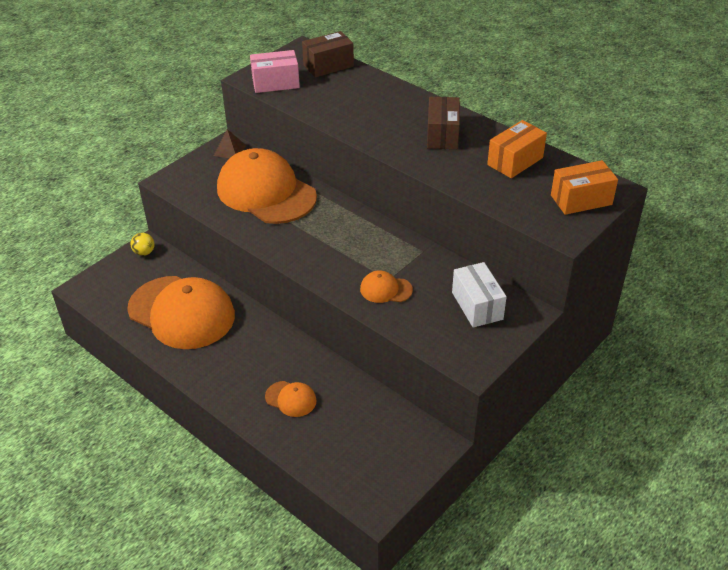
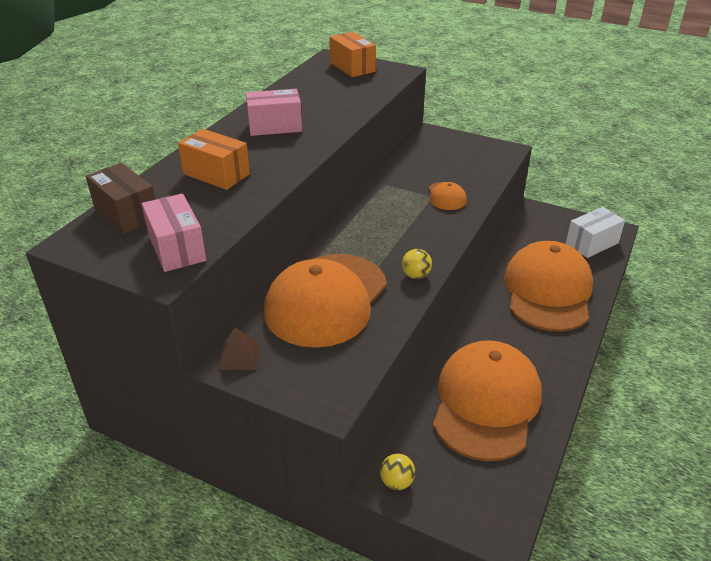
camera: 105 degrees left, 5 degrees down
(272, 242) = (416, 275): none -> yellow ball
(291, 399) = (548, 291): orange cap -> orange cap, size x2.34
(442, 135) = (275, 126): brown box -> pink box
(477, 306) = (439, 153): white box -> white box (592, 243)
(515, 161) = (308, 92): orange box -> orange box (216, 174)

